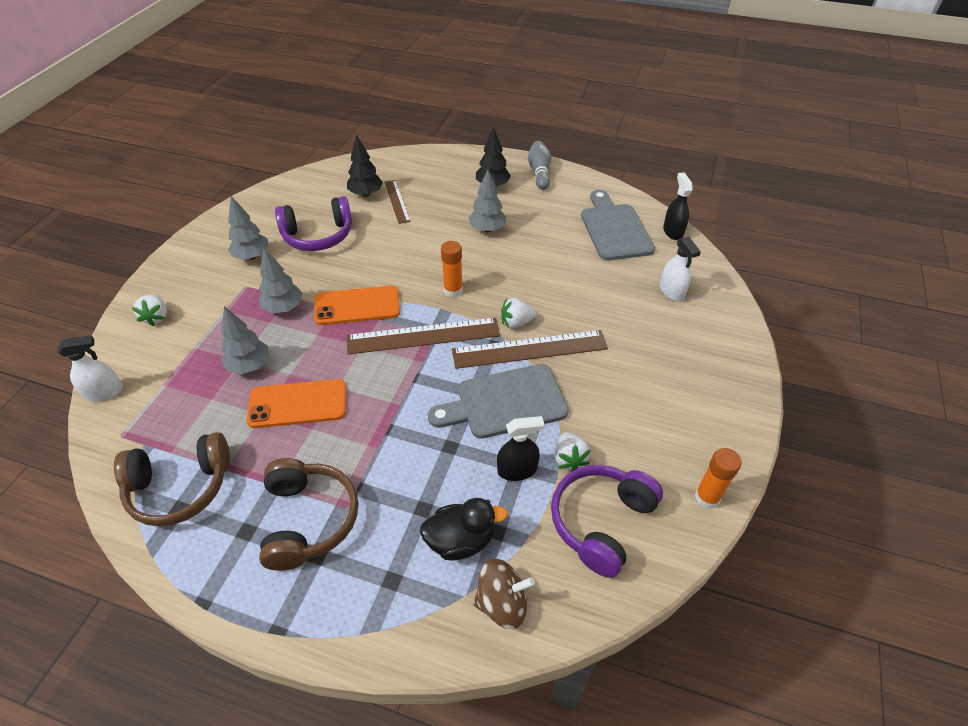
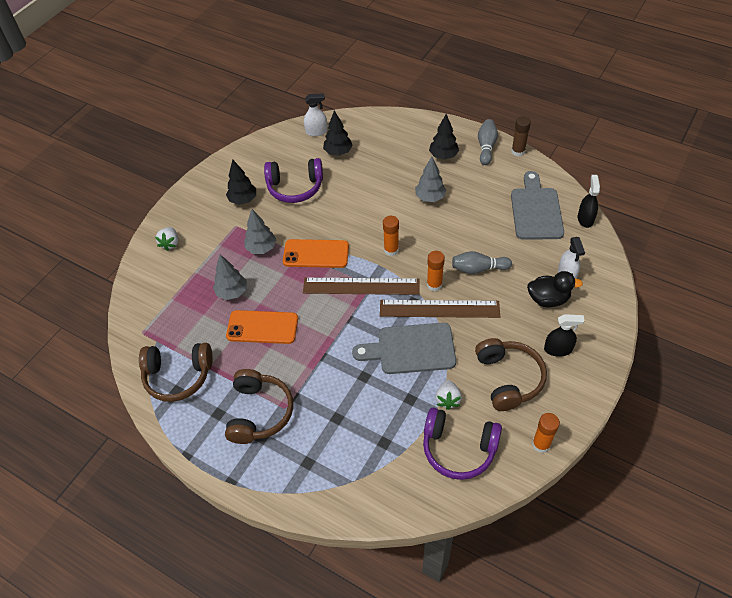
camera: 15 degrees right, 5 degrees up
(104, 392) = (132, 298): white spray bottle -> white spray bottle (316, 131)
(252, 256) = (243, 200): grey tree -> black tree
(397, 201) = (362, 162): brown ruler -> none
(460, 540) = (358, 444): black duck -> black duck (548, 299)
(502, 603) = (377, 490): brown spinning top -> none
(516, 322) = (434, 285): white strawberry -> orange glue stick
(517, 470) = (408, 401): black spray bottle -> black spray bottle (558, 349)
(565, 298) = (478, 269): none -> grey bowling pin
(576, 173) = (518, 151): none -> brown glue stick
(601, 522) = (458, 448): purple headphones -> purple headphones turned 120 degrees counterclockwise
(640, 420) = (508, 378): none -> brown headphones

